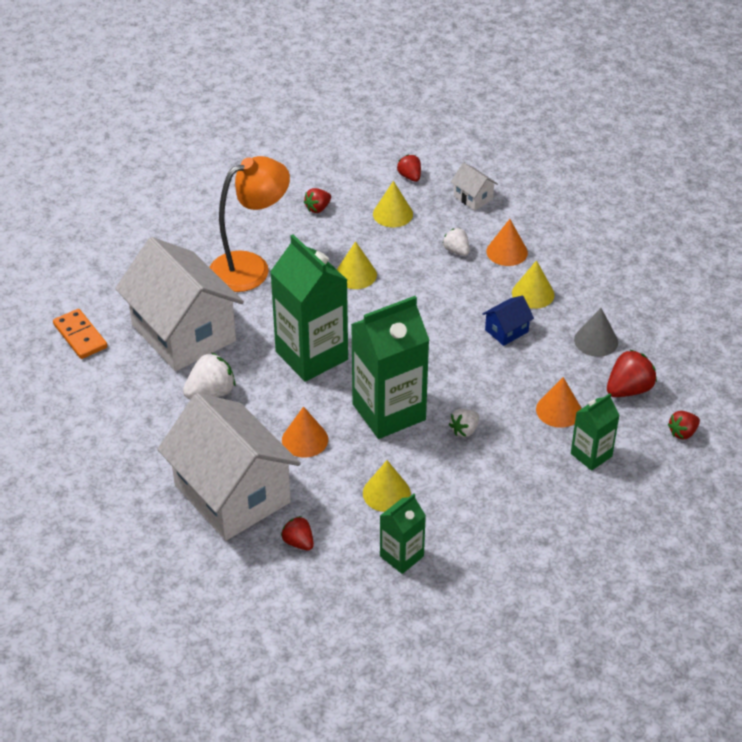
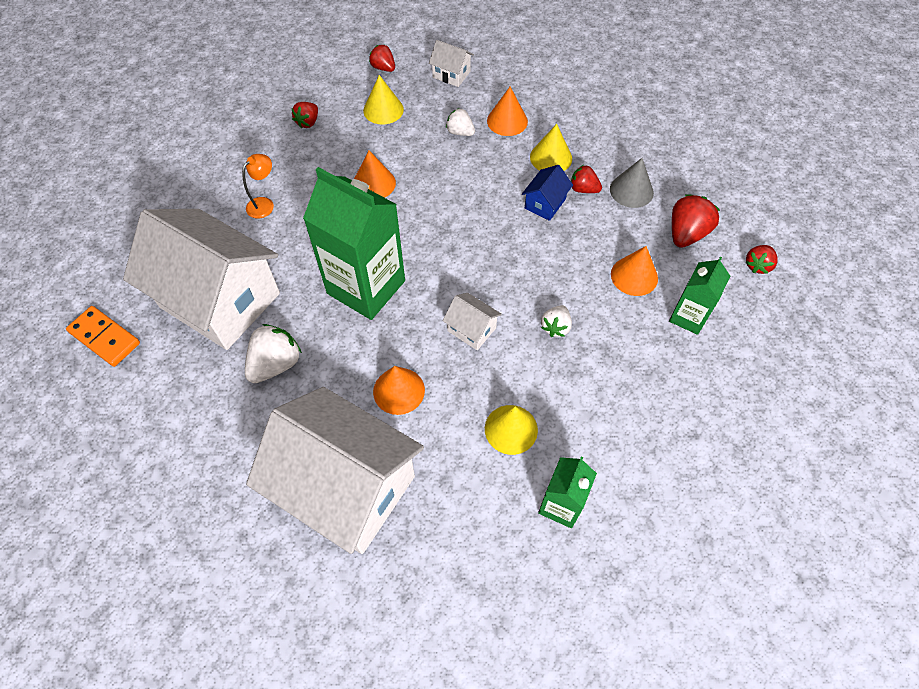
camera: 20 degrees left, 15 degrees up
(251, 267) = (264, 204): orange lamp -> orange lamp, size x0.44
(298, 542) = (444, 526): red strawberry -> red strawberry (583, 189)
(355, 274) = (374, 183): yellow cone -> orange cone
(389, 412) = (471, 329): green carton -> white house

